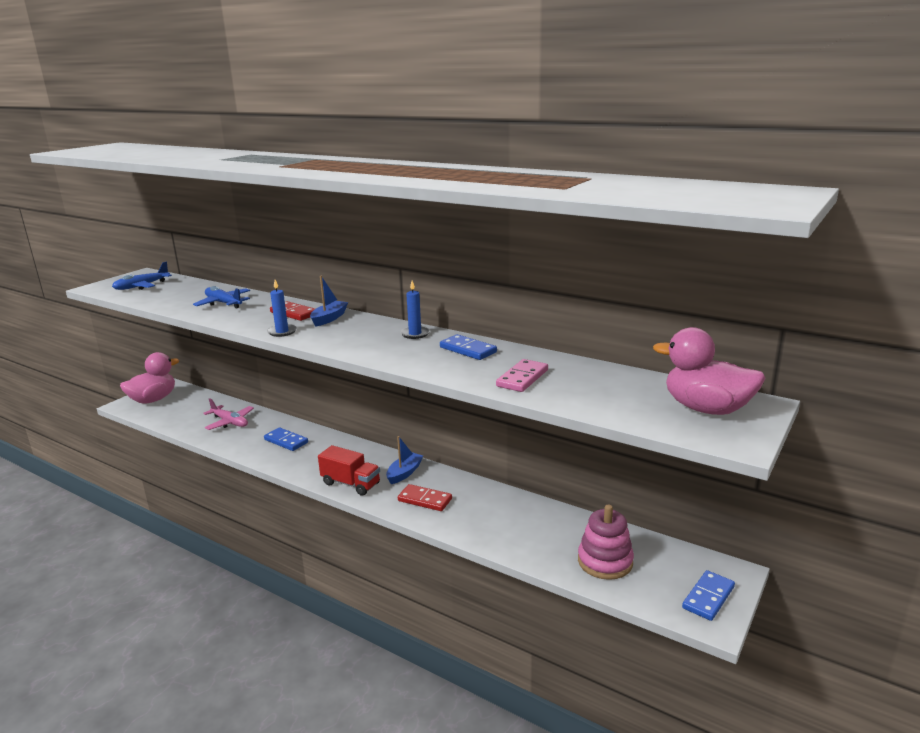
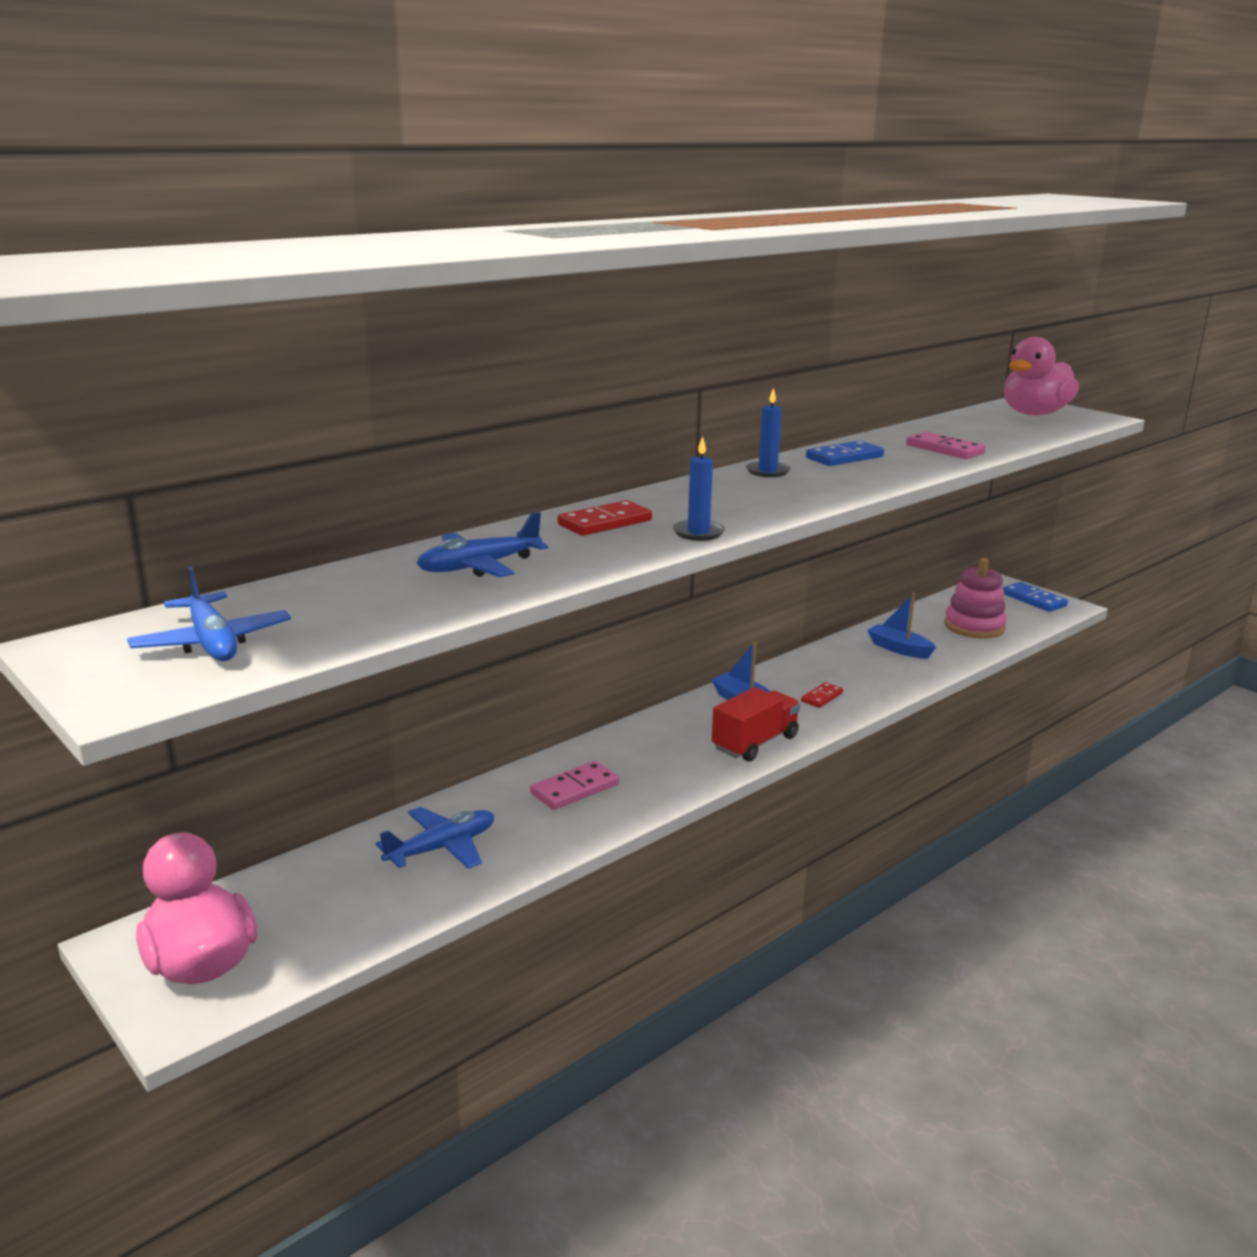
camera: 75 degrees left, 0 degrees up
(230, 422) = (442, 848): pink plane -> blue plane
(286, 441) = (575, 789): blue domino -> pink domino
(329, 318) = (656, 505): blue boat -> blue boat (899, 649)
(425, 500) = (822, 697): red domino -> red domino, size x0.63

